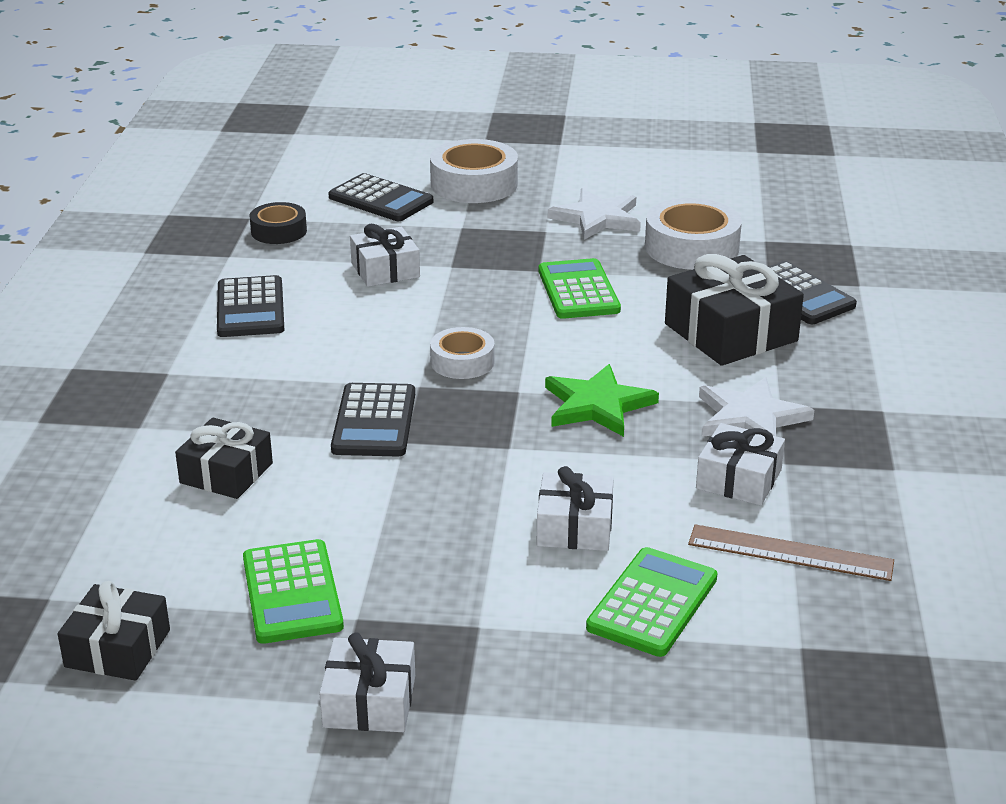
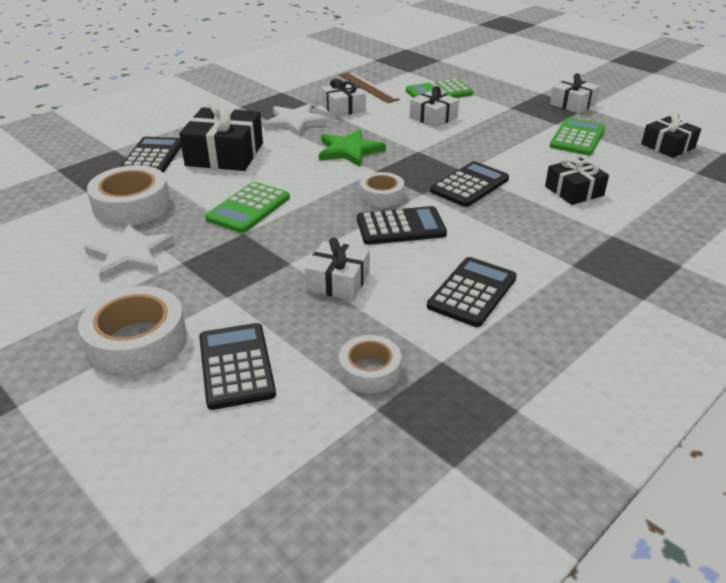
camera: 140 degrees left, 5 degrees up
(279, 231) = (369, 371): black tape -> white tape
(392, 337) = (400, 227): none -> black calculator

